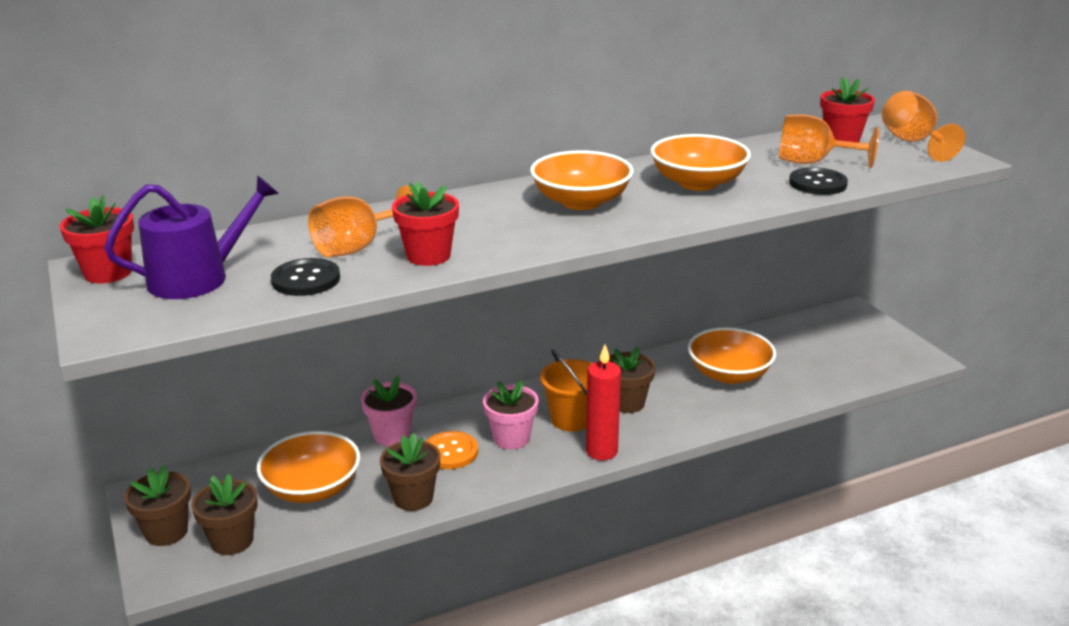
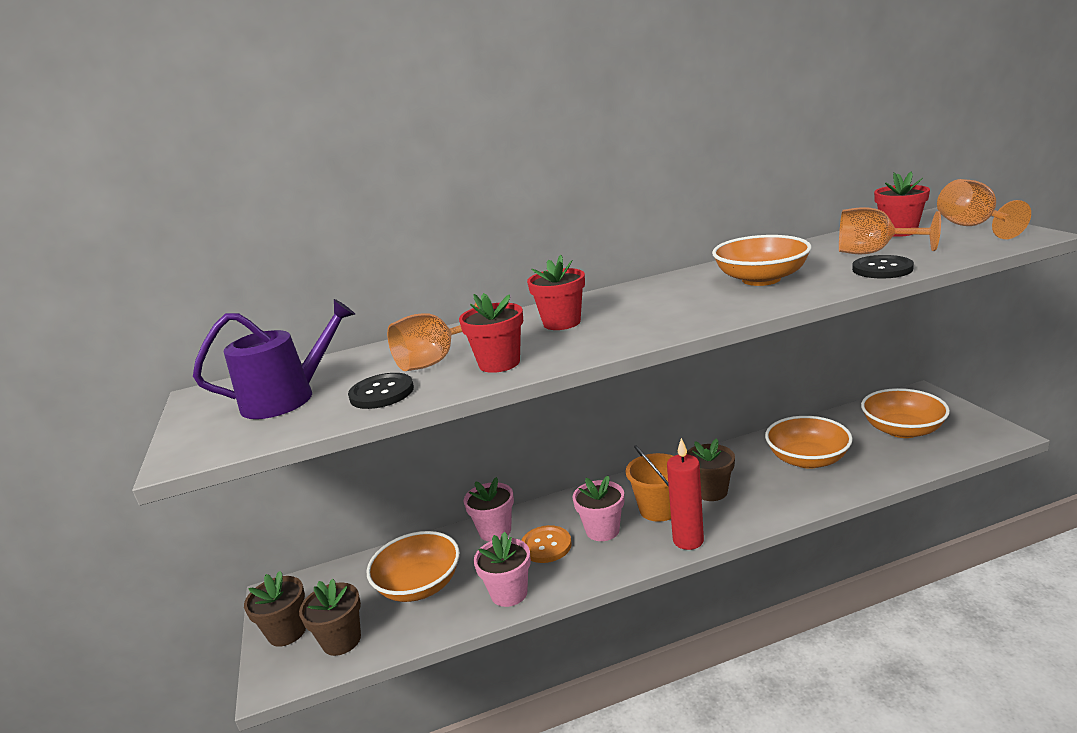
camera: 10 degrees right, 5 degrees down
(108, 273) = (213, 399): red flower pot -> red flower pot (562, 323)
(413, 498) = (509, 593): brown flower pot -> pink flower pot
(581, 201) = (648, 304): orange bowl -> orange bowl (902, 430)

